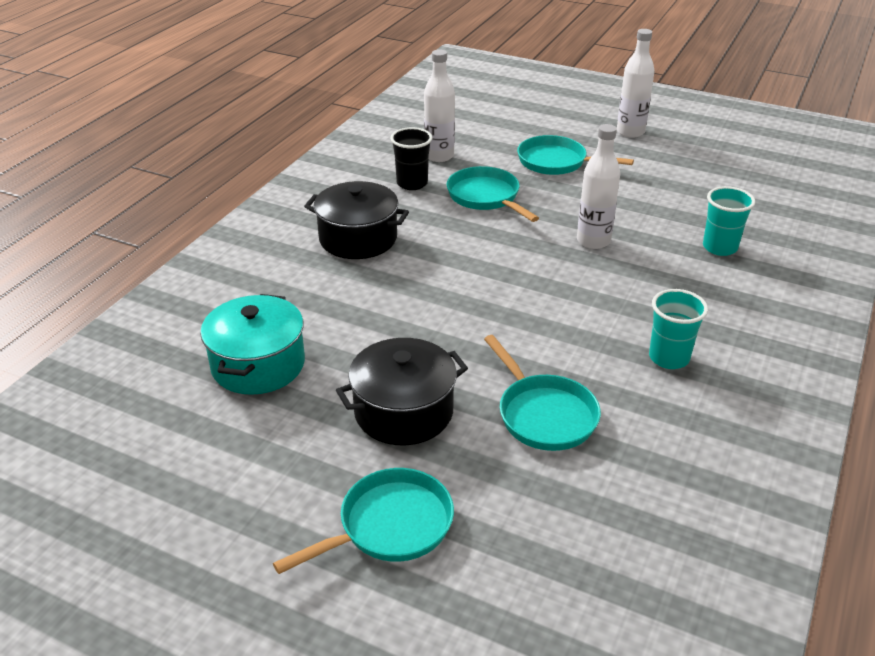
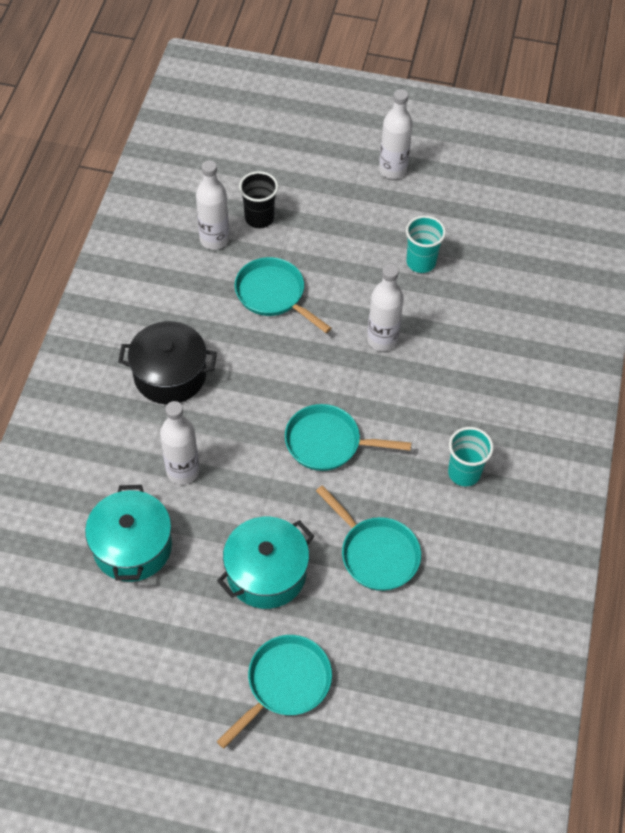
camera: 15 degrees left, 20 degrees up
(341, 311) = (182, 471): none -> white bottle
(403, 412) = (266, 573): black pot -> turquoise pot
(412, 183) = (198, 286): black cup -> black cup (259, 218)
(556, 162) = (329, 230): turquoise pan -> turquoise pan (328, 443)
(719, 247) = (492, 328): turquoise cup -> turquoise cup (421, 262)

